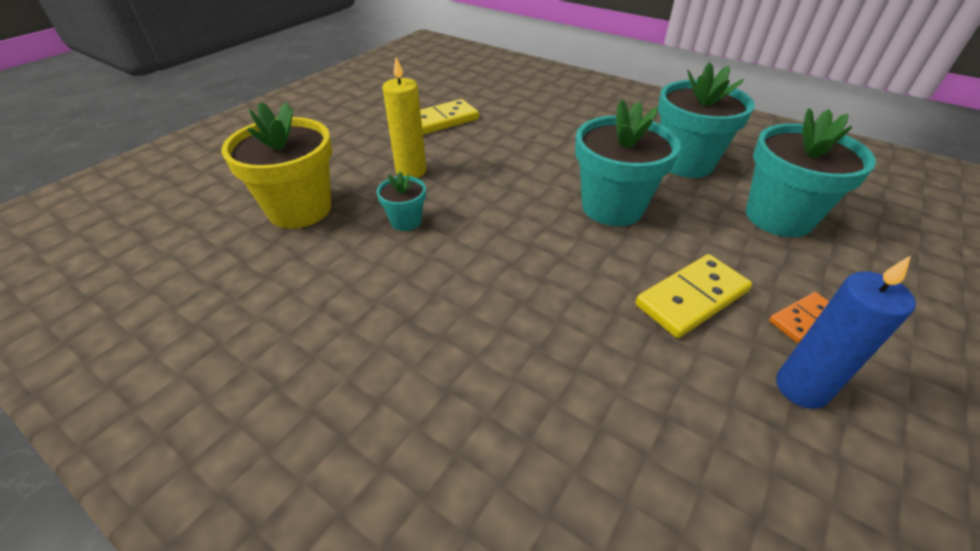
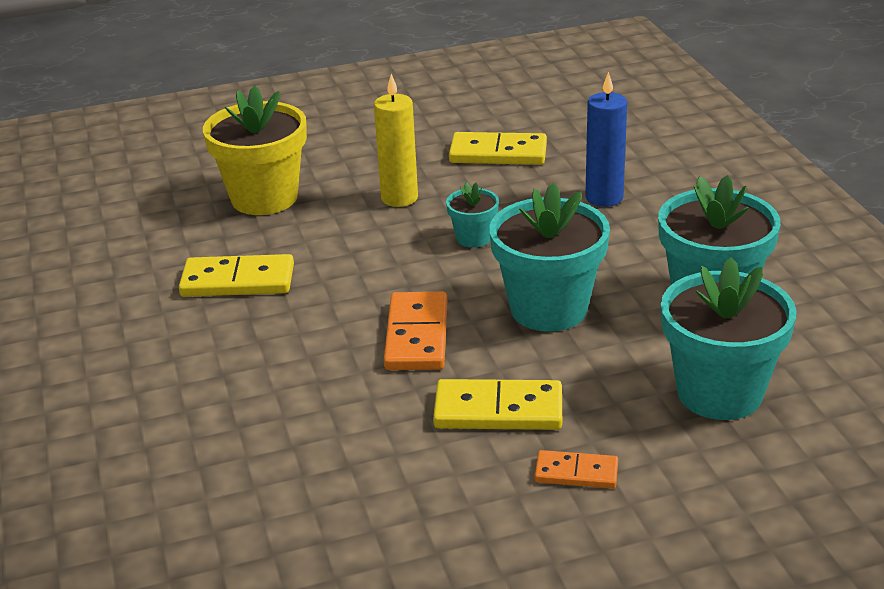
camera: 40 degrees right, 10 degrees down
(357, 289) = (238, 281): none -> yellow domino
(406, 221) = (338, 243): turquoise flower pot -> turquoise flower pot (473, 238)
(559, 267) = (417, 336): none -> orange domino
(801, 388) = (483, 506): blue candle -> blue candle (604, 198)

